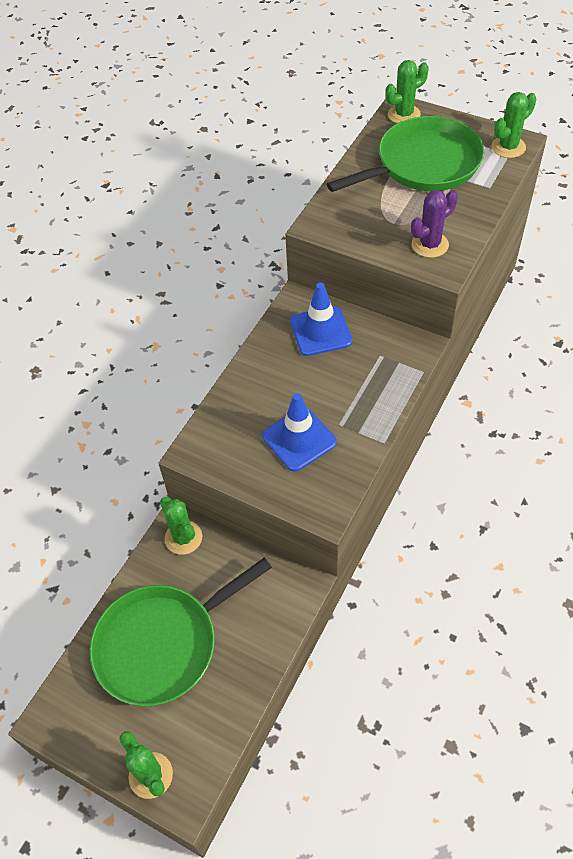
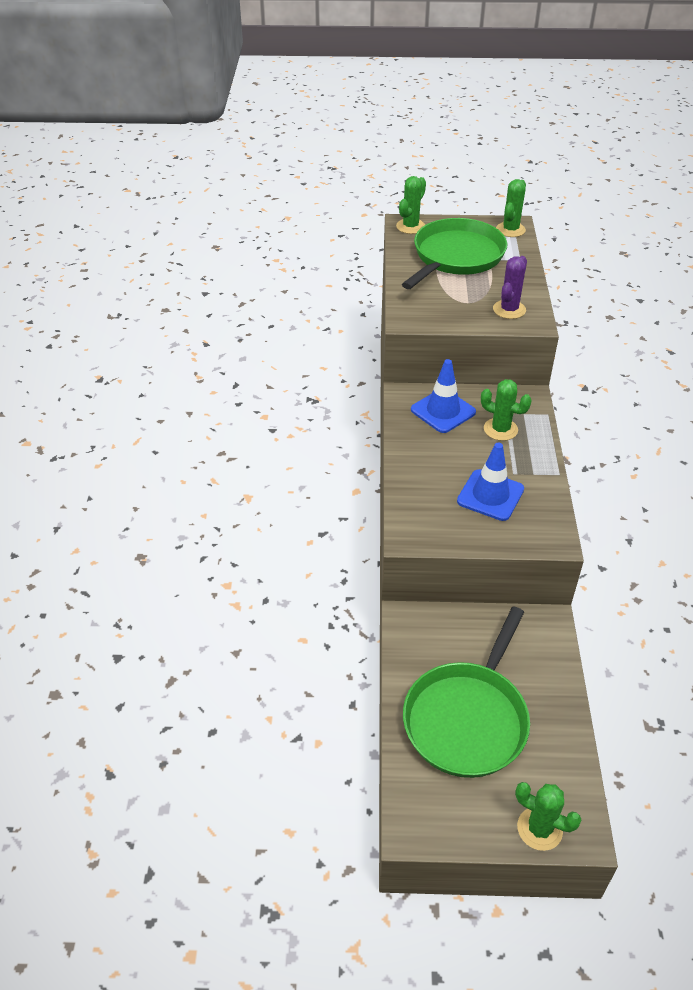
camera: 30 degrees left, 10 degrees down
(183, 538) = (420, 626): green cactus -> green cactus (500, 429)

